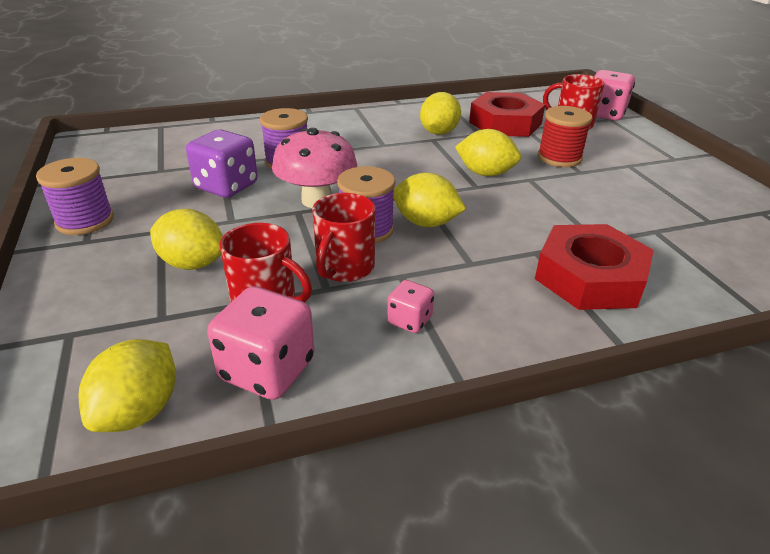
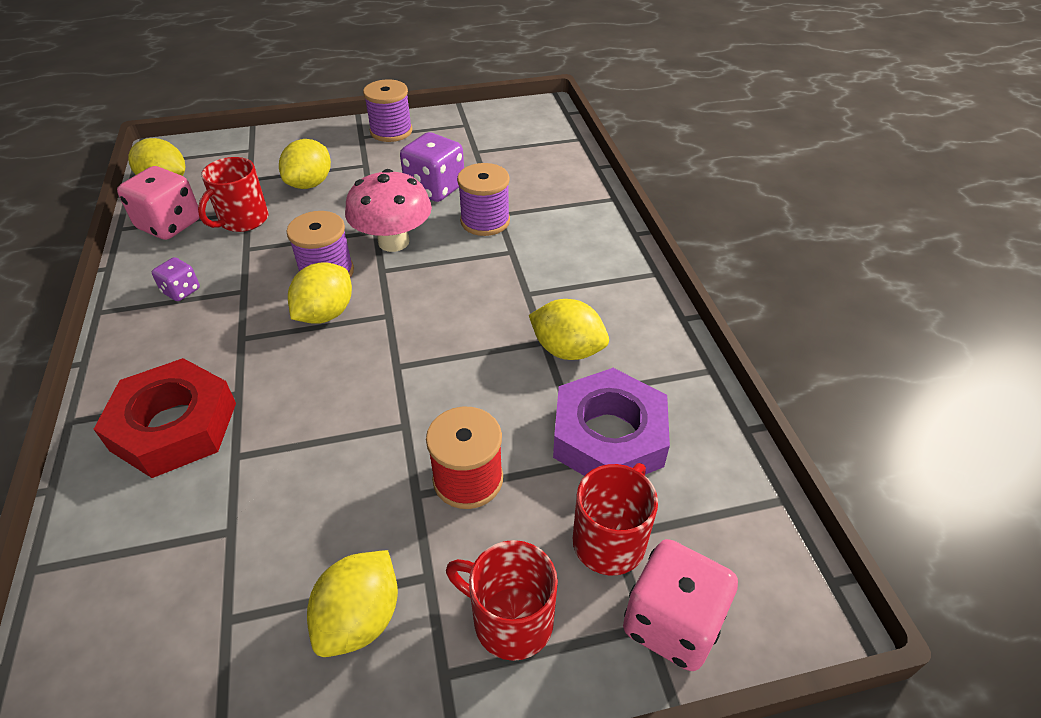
camera: 95 degrees right, 10 degrees up
(344, 268) = (270, 258): red mug -> red mug (510, 620)
(409, 320) = (181, 291): pink dice -> purple dice
(485, 173) = (429, 380): yellow lemon -> yellow lemon (360, 618)
(505, 123) = (608, 436): red nut -> purple nut

